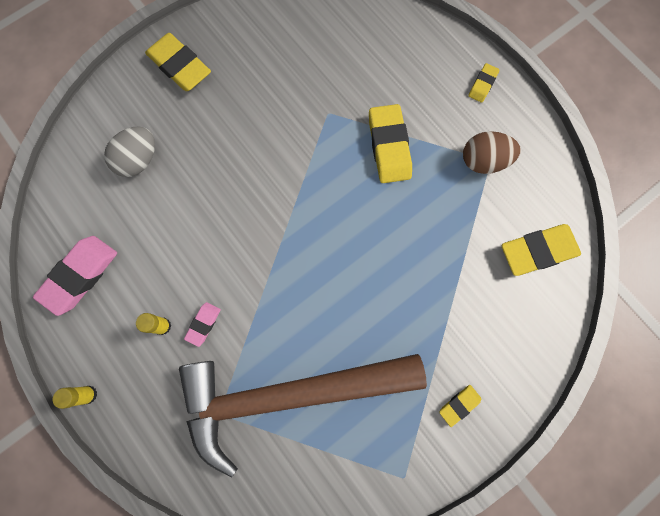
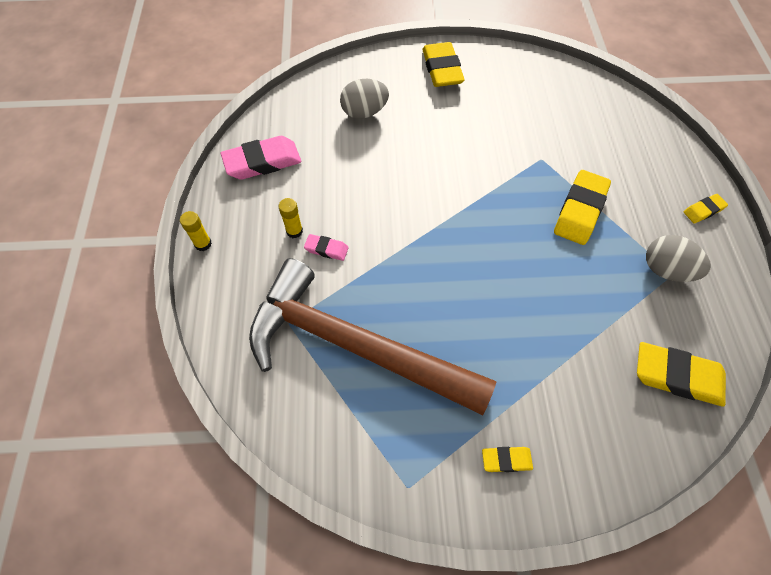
camera: 35 degrees right, 15 degrees down
(203, 324) = (326, 249): pink eraser -> pink eraser turned 45 degrees clockwise
(483, 161) = (666, 270): brown egg -> grey egg

